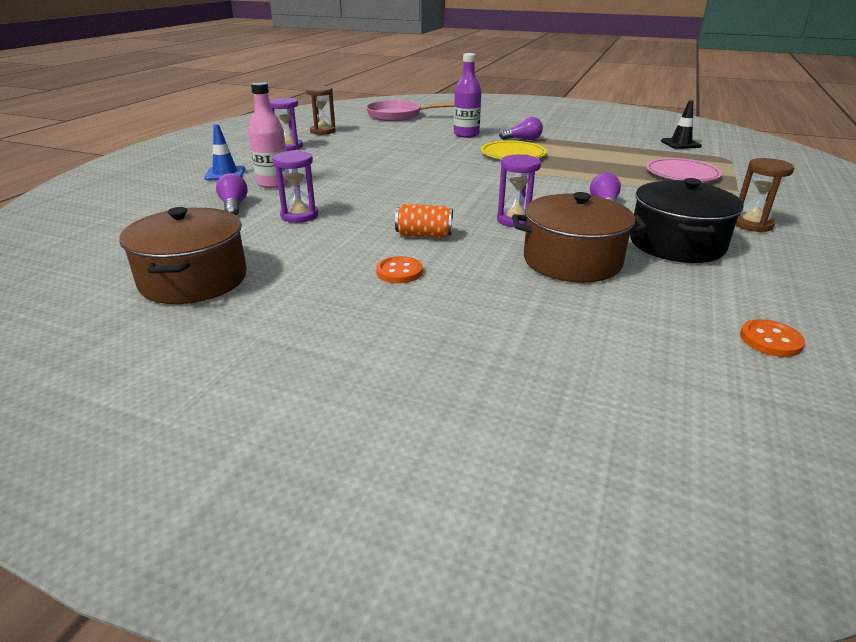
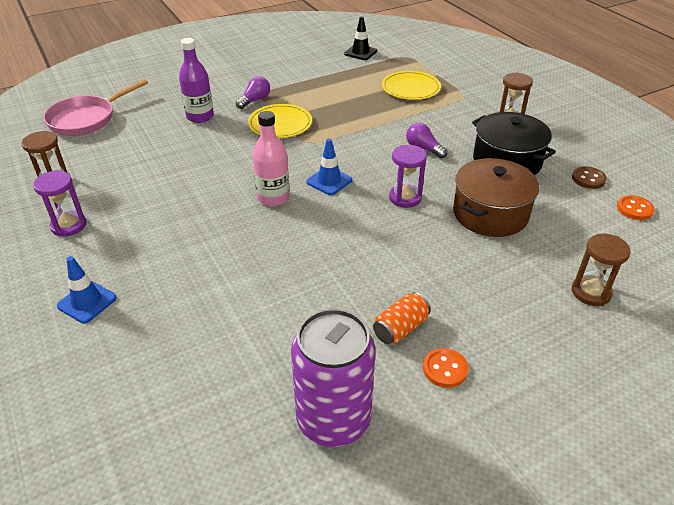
camera: 50 degrees left, 10 degrees up
(194, 279) = (333, 420): brown pot -> purple can
(234, 206) = (190, 331): purple light bulb -> none
(273, 183) = (163, 281): pink bottle -> pink bottle (273, 197)
(299, 216) = (266, 299): purple hourglass -> none
(399, 272) = (432, 296): orange button -> orange button (445, 369)
(424, 235) = (383, 252): orange can -> orange can (400, 328)
(477, 189) = (329, 181): none -> blue traffic cone
(547, 353) = (591, 292): none -> brown hourglass
(682, 174) = (411, 88): pink plate -> yellow plate
(757, 294) = (588, 179): none -> brown button

